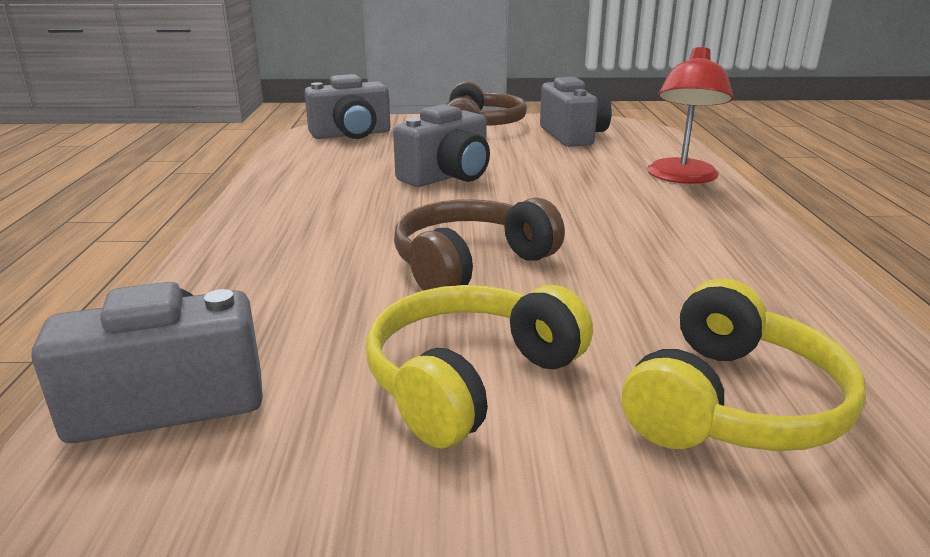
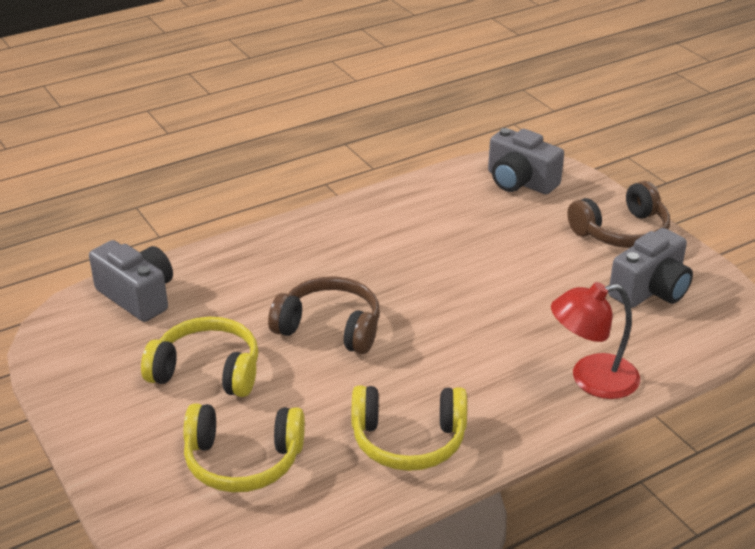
camera: 60 degrees right, 10 degrees up
(447, 176) = (471, 264): grey camera -> none
(737, 273) = (408, 440): none -> yellow headphones

